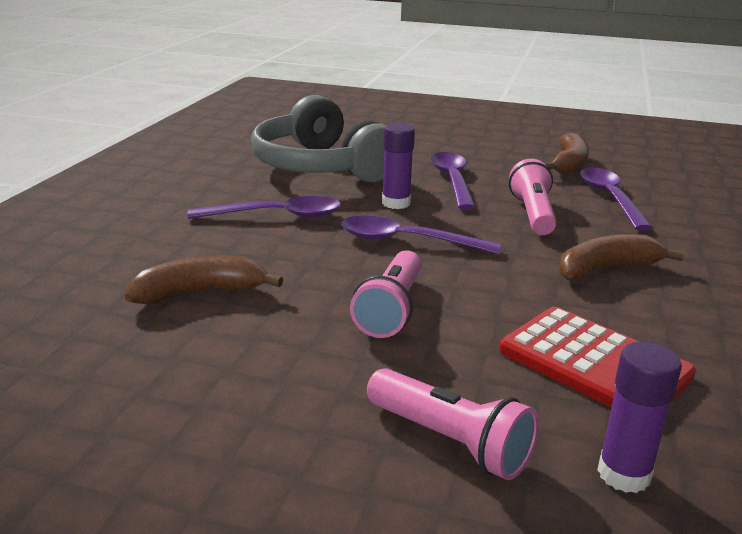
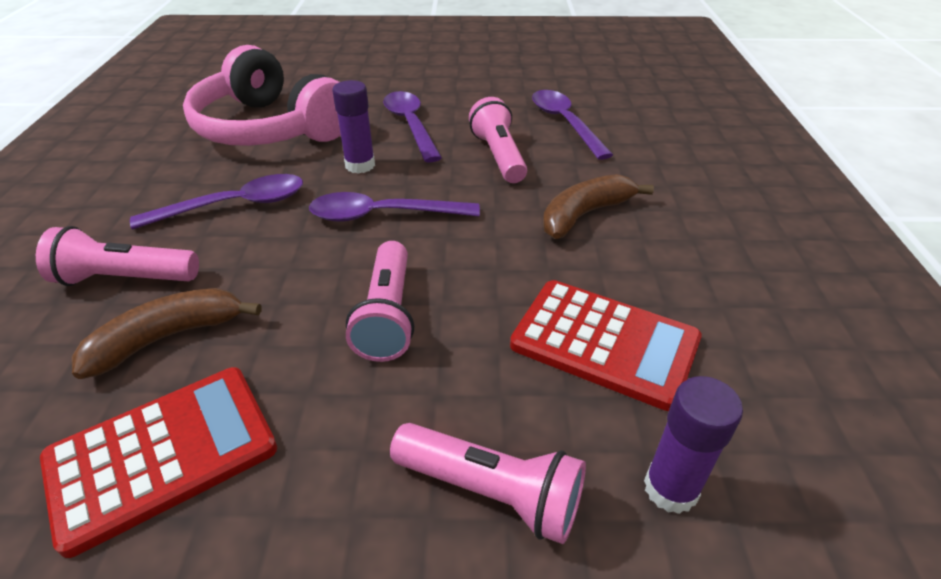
camera: 15 degrees left, 15 degrees up
(174, 250) = (125, 278): none -> pink flashlight
(180, 363) = (163, 454): none -> red calculator
(321, 167) = (270, 128): grey headphones -> pink headphones
(569, 164) = (517, 86): brown banana -> none

